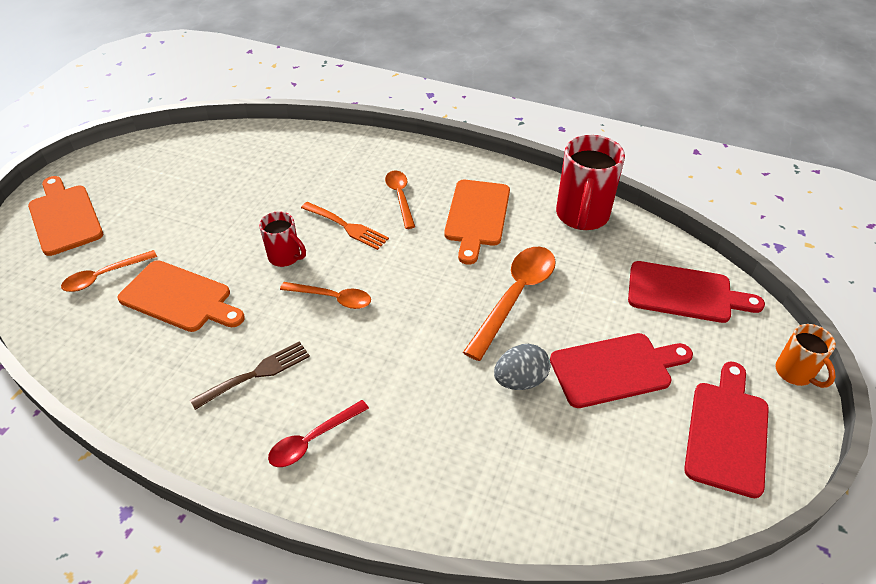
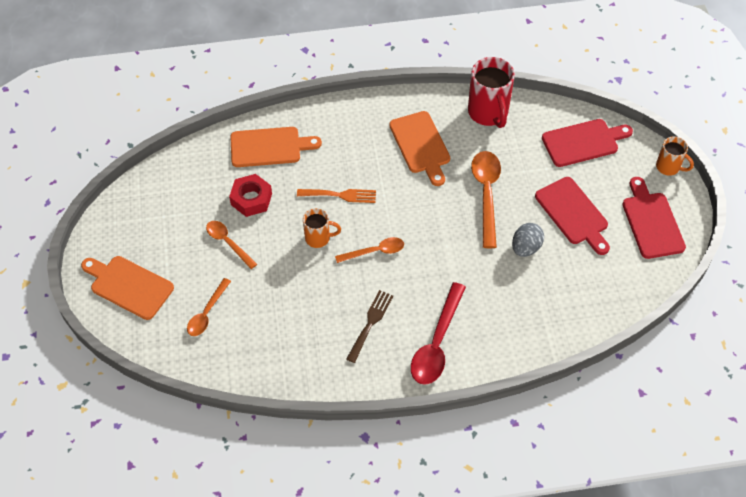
camera: 30 degrees left, 10 degrees up
(179, 298) = (274, 301): orange cutting board -> orange cutting board (269, 147)
(255, 192) = (251, 199): none -> red nut
(285, 257) = (318, 238): red mug -> orange mug
(312, 440) = (437, 343): red spoon -> red spoon, size x1.65
(400, 197) = (358, 154): orange spoon -> orange spoon (228, 243)
(615, 369) = (573, 213): red cutting board -> red cutting board turned 105 degrees clockwise

